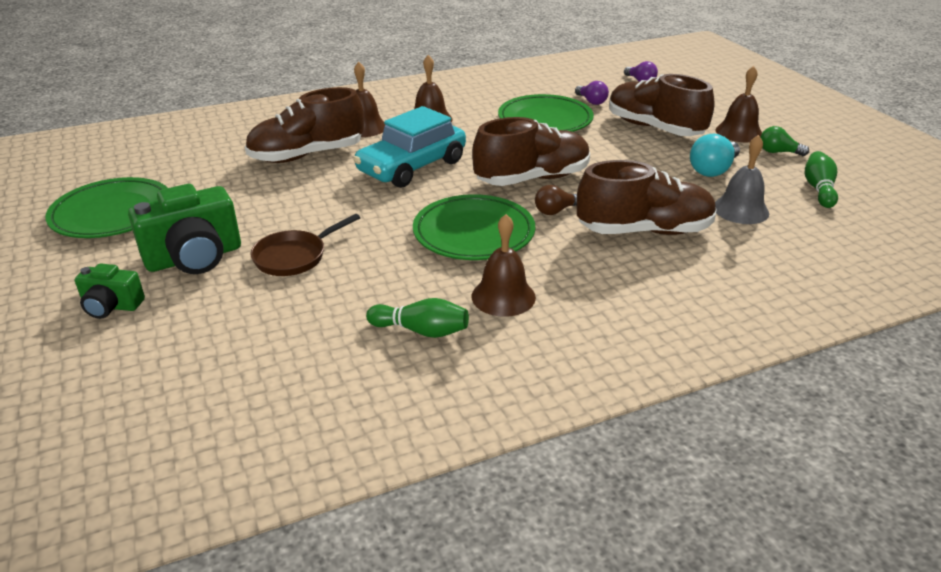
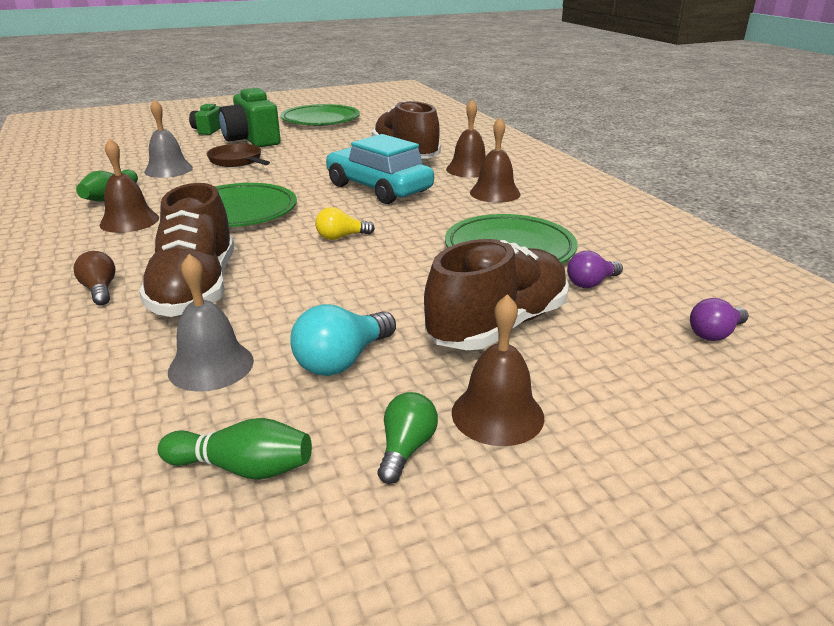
camera: 90 degrees right, 5 degrees down
(318, 305) = (168, 170): none -> grey bell
(532, 179) = (341, 237): brown shoe -> yellow light bulb
(555, 211) = (264, 246): brown light bulb -> brown light bulb (100, 290)
(713, 170) = (342, 360): turquoise light bulb -> turquoise light bulb turned 90 degrees counterclockwise

